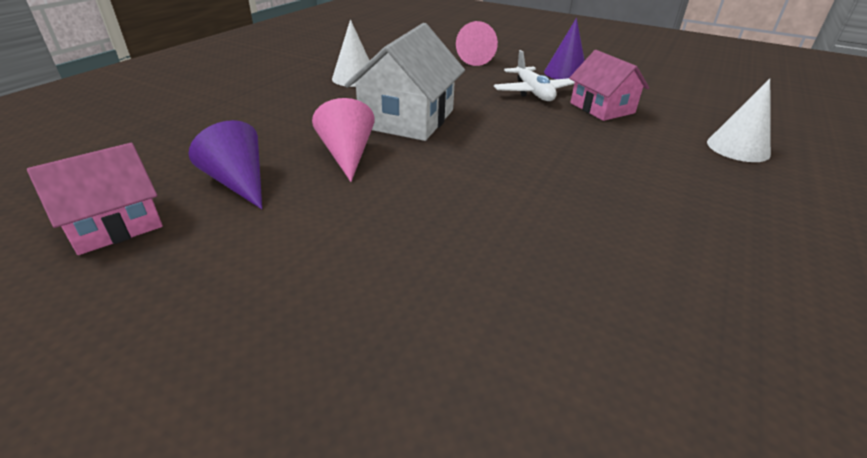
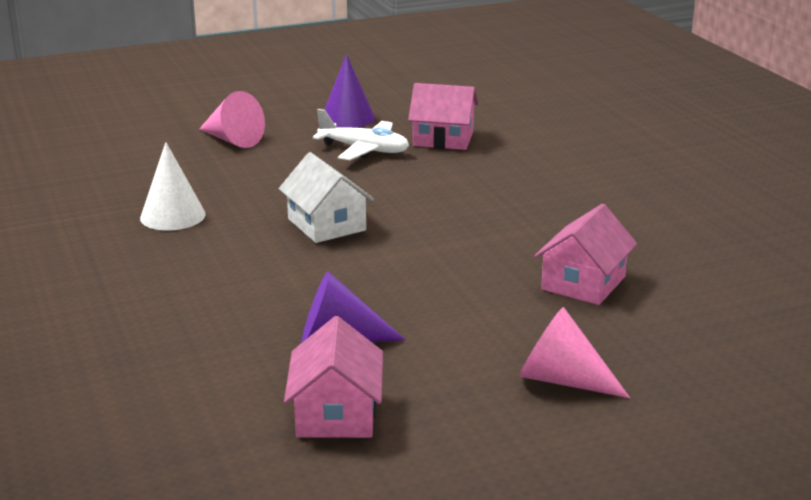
camera: 50 degrees left, 10 degrees down
(347, 155) = (359, 275): pink cone -> pink cone (561, 380)
(407, 118) = (326, 225): white house -> white house, size x0.66
(465, 260) = (583, 283): none -> pink house
(738, 148) = (579, 128): white cone -> none

